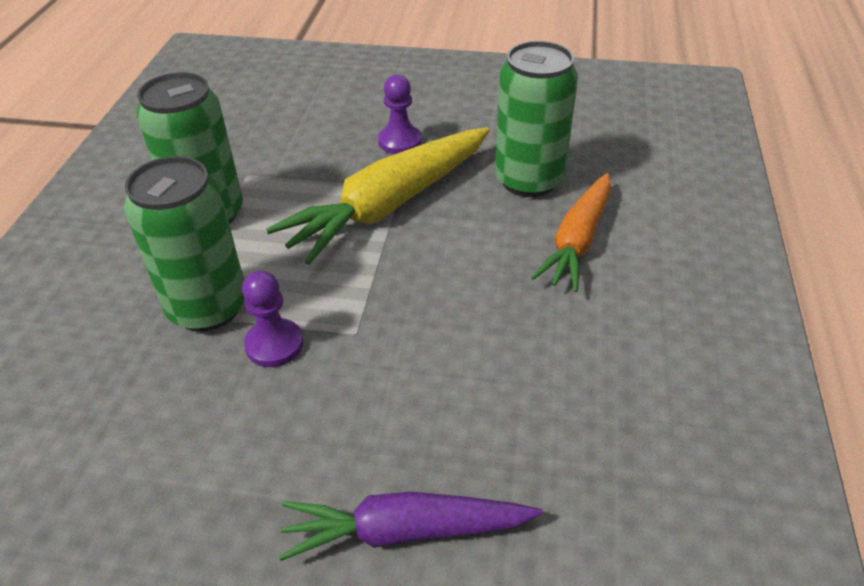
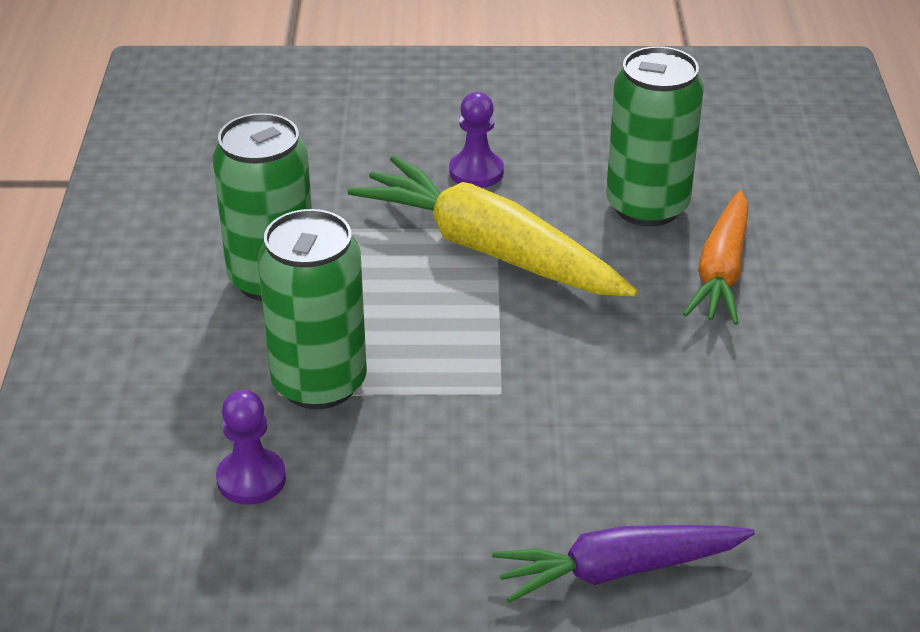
camera: 10 degrees left, 5 degrees down
(274, 344) = (413, 414): purple pawn -> purple pawn (251, 479)
(389, 205) = (489, 250): yellow carrot -> yellow carrot turned 90 degrees clockwise

